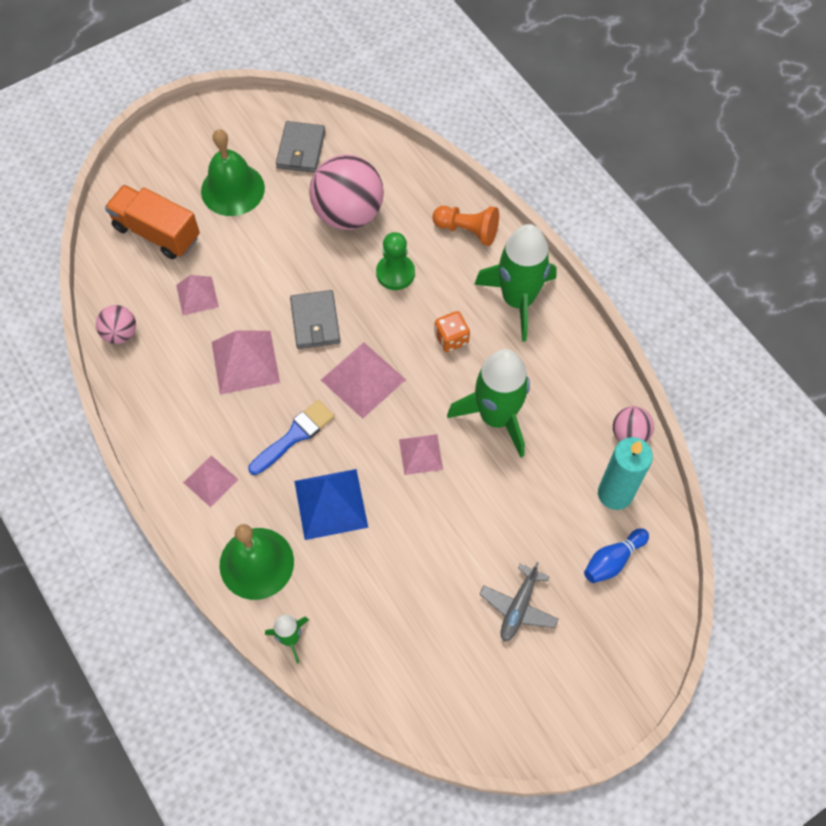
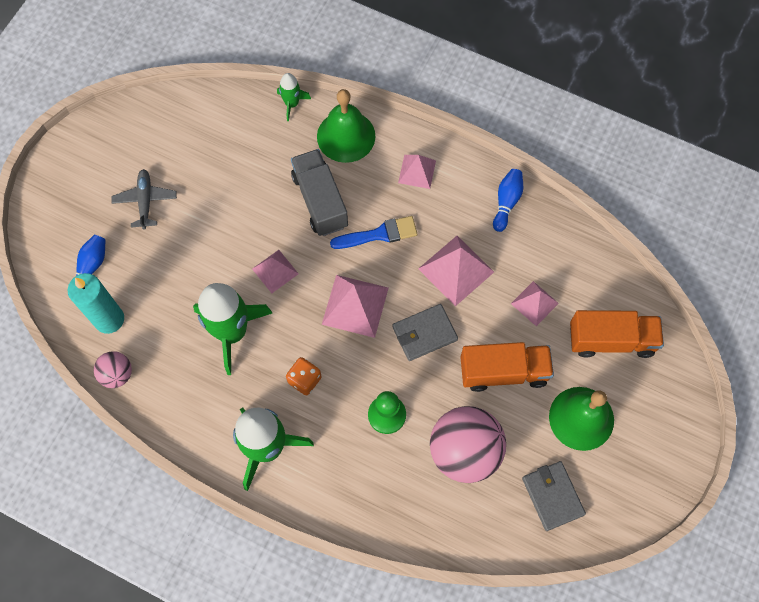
camera: 150 degrees right, 5 degrees up
(120, 334) = (568, 240): pink ball -> none
(147, 400) = (506, 202): none -> blue bowling pin
(269, 255) = (503, 371): none -> orange truck
(294, 436) = (379, 234): blue brush -> blue brush turned 120 degrees counterclockwise
(315, 321) = (424, 333): grey wallet -> grey wallet turned 75 degrees counterclockwise
(331, 503) = (320, 201): blue pyramid -> grey truck
(467, 230) = (348, 495): orange pawn -> none

